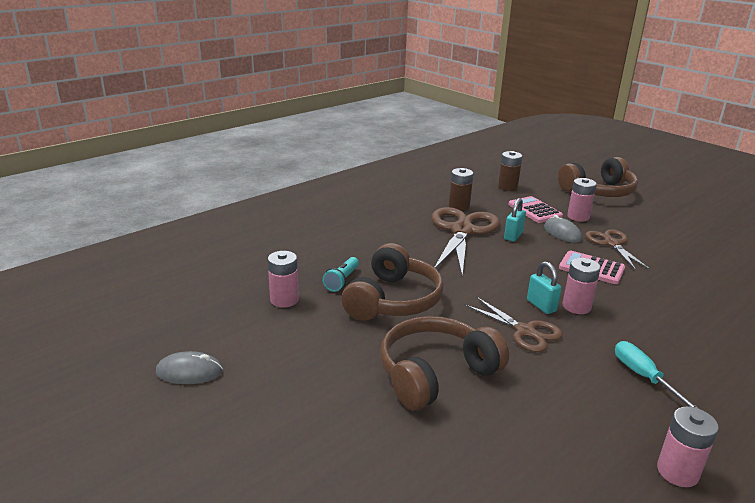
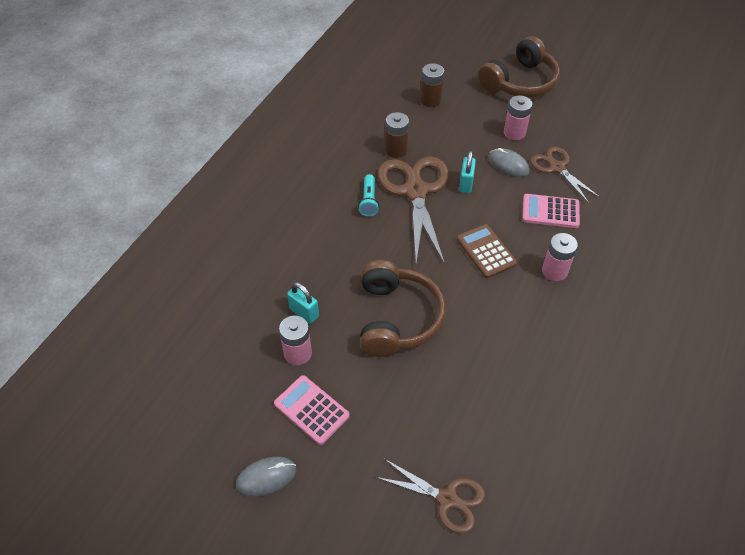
camera: 20 degrees left, 25 degrees up
(342, 281) = (337, 307): turquoise flashlight -> turquoise flashlight (369, 201)
(435, 373) = (472, 399): brown headphones -> none
(509, 279) = (486, 251): none -> brown calculator
(525, 331) = (524, 319): brown scissors -> brown scissors (447, 499)
(534, 210) = (471, 135): pink calculator -> pink calculator (311, 410)
(541, 306) = (525, 280): turquoise padlock -> turquoise padlock (304, 313)
(643, 377) = (630, 342): turquoise screwdriver -> none
(677, 472) = (679, 435): pink battery -> none

